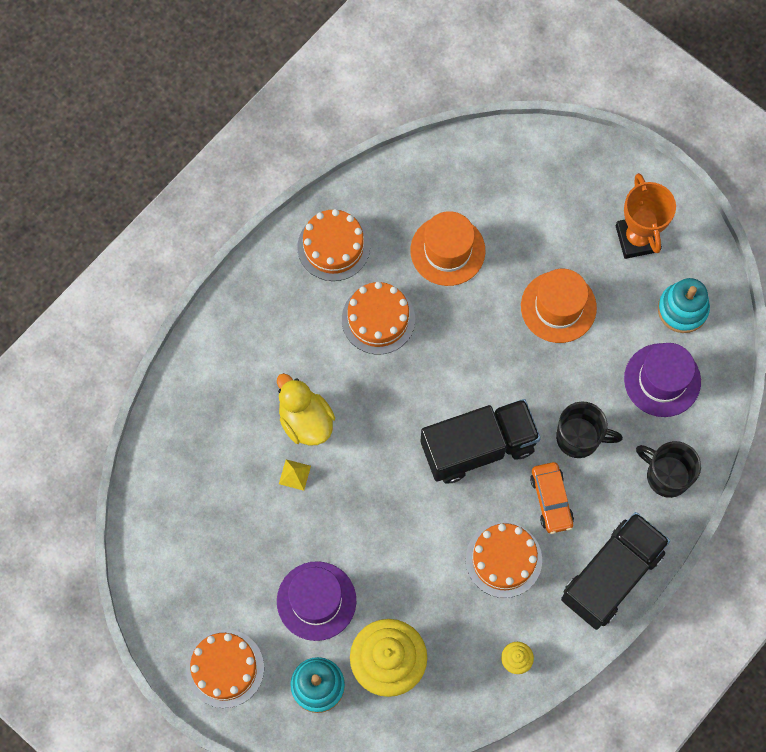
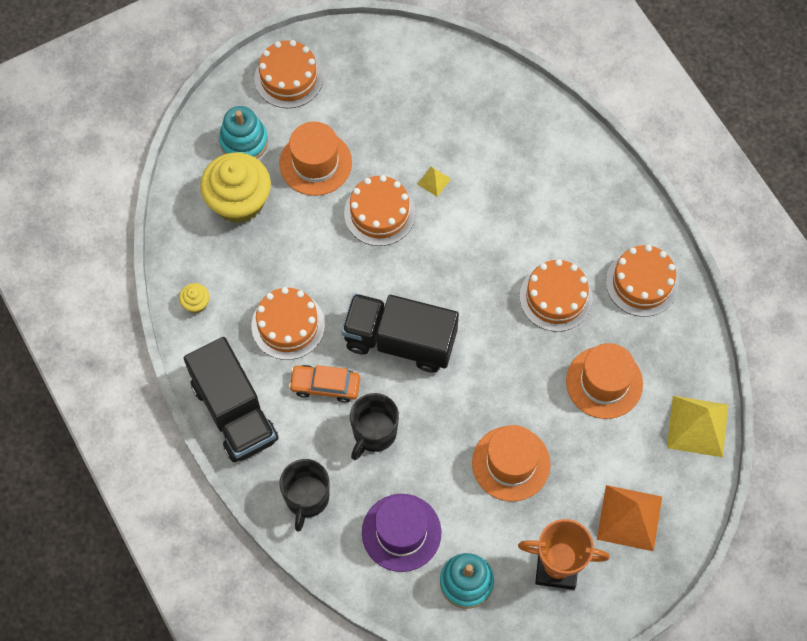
camera: 110 degrees right, 5 degrees down
(305, 421) = (480, 205): yellow duck -> none
(316, 601) = (315, 163): purple hat -> orange hat
(350, 515) = (379, 213): none -> orange cake
(458, 160) = (697, 426): none -> yellow pyramid
(478, 447) = (400, 341): black truck -> black truck turned 105 degrees clockwise
(567, 192) = (629, 518): none -> orange pyramid
(666, 475) = (307, 498): black mug -> black mug turned 135 degrees clockwise

